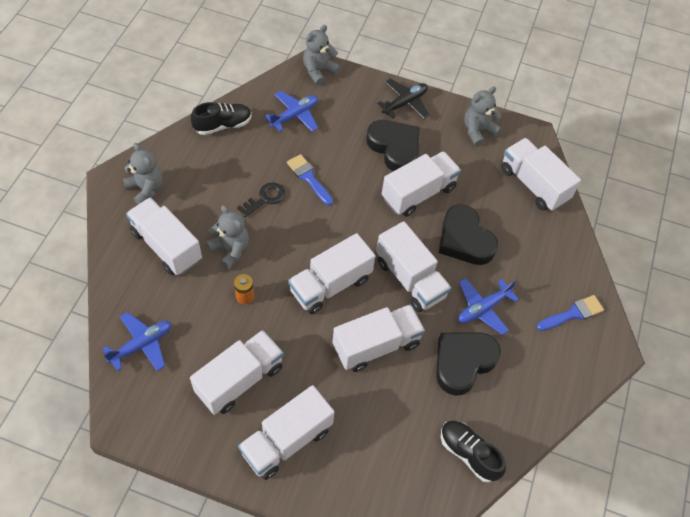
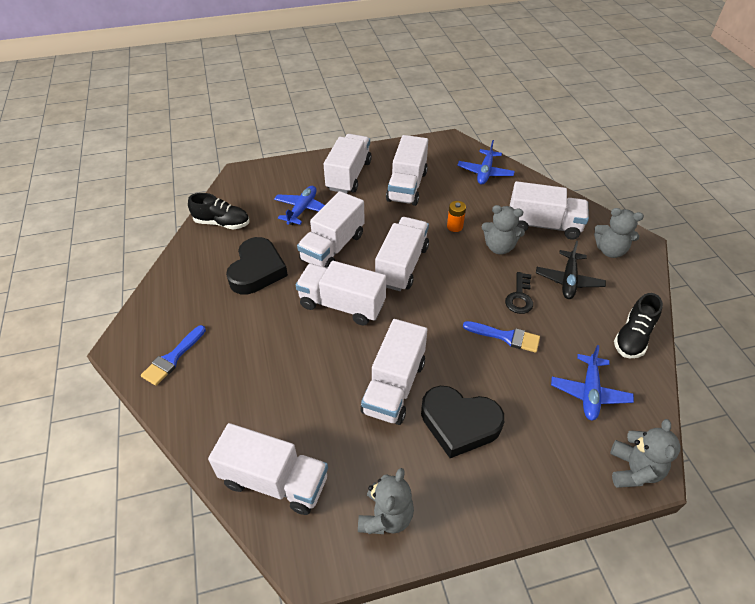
camera: 150 degrees right, 10 degrees down
(405, 103) = (501, 496): black plane -> black plane (568, 280)
(464, 240) = (316, 367): black heart -> none
(483, 308) = (262, 317): blue plane -> blue plane (302, 209)

